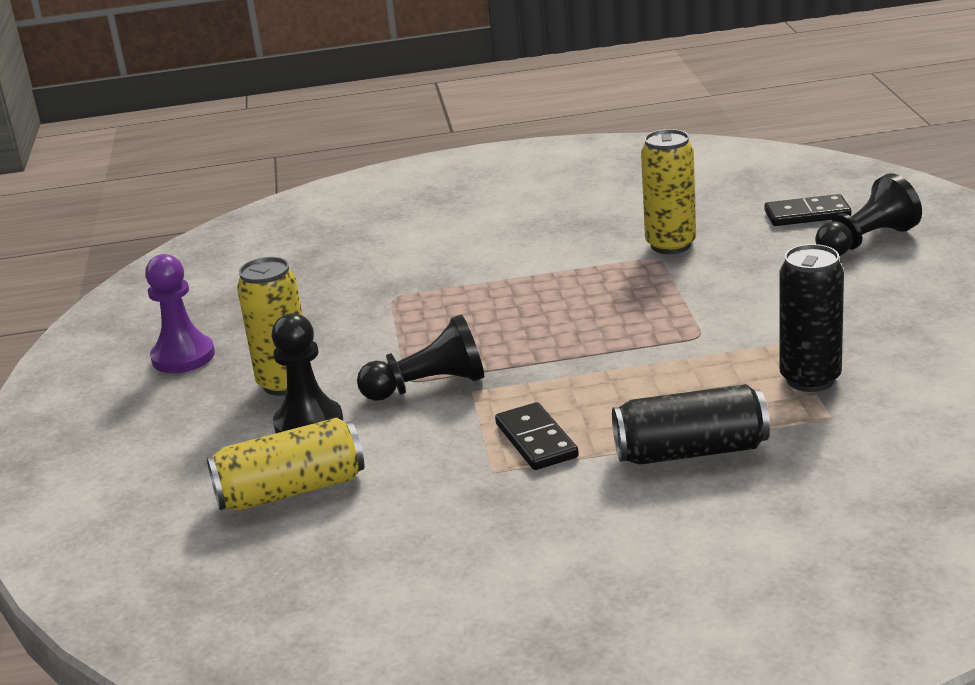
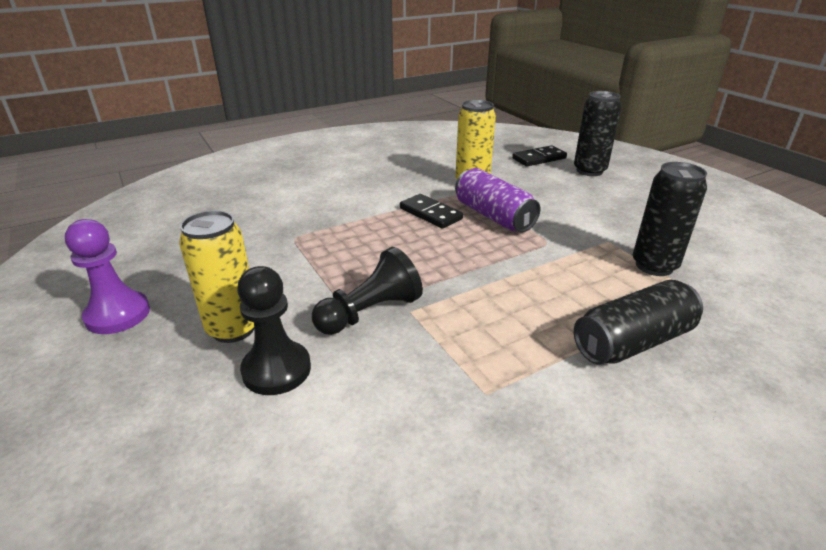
camera: 25 degrees left, 5 degrees up
(291, 490) = (295, 459): yellow can -> none
(536, 440) = (500, 352): black domino -> black domino (430, 214)
(659, 295) = (493, 216): none -> purple can
(866, 241) = (589, 171): black pawn -> black can

